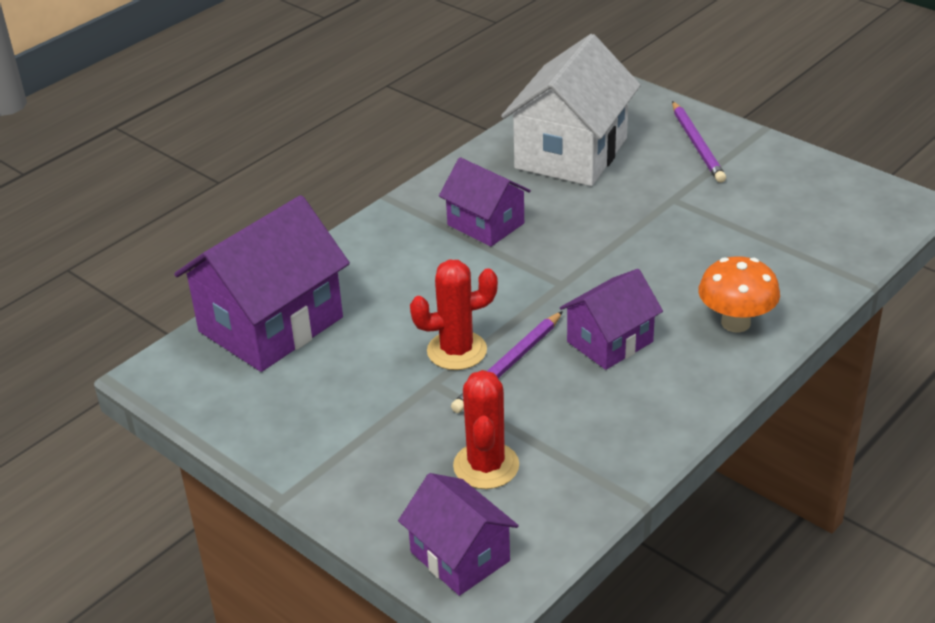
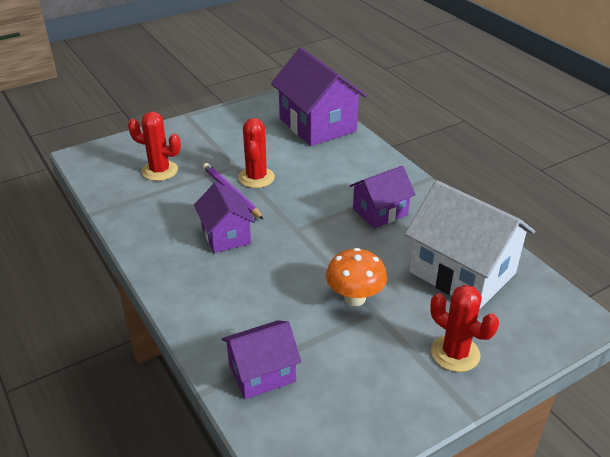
camera: 105 degrees right, 0 degrees up
(460, 556) = (109, 153): purple house -> purple house (262, 373)
(697, 145) = (455, 353): purple pencil -> red cactus
(735, 323) = (207, 297): orange mushroom -> orange mushroom (355, 298)

